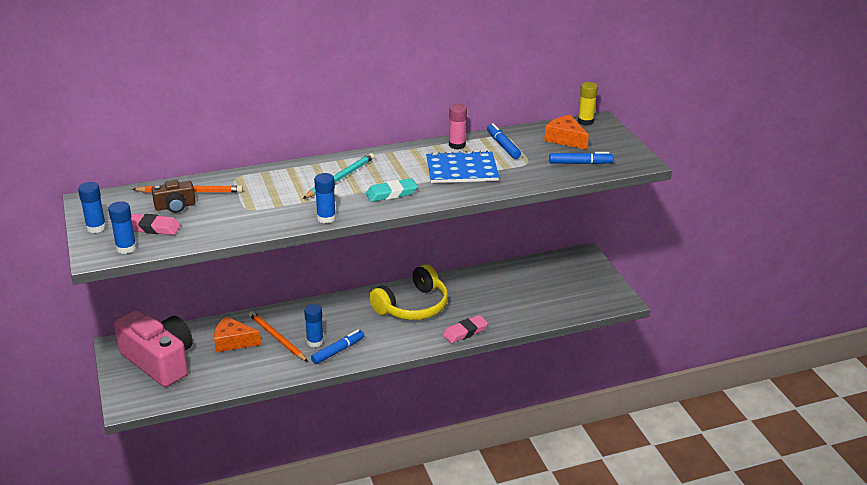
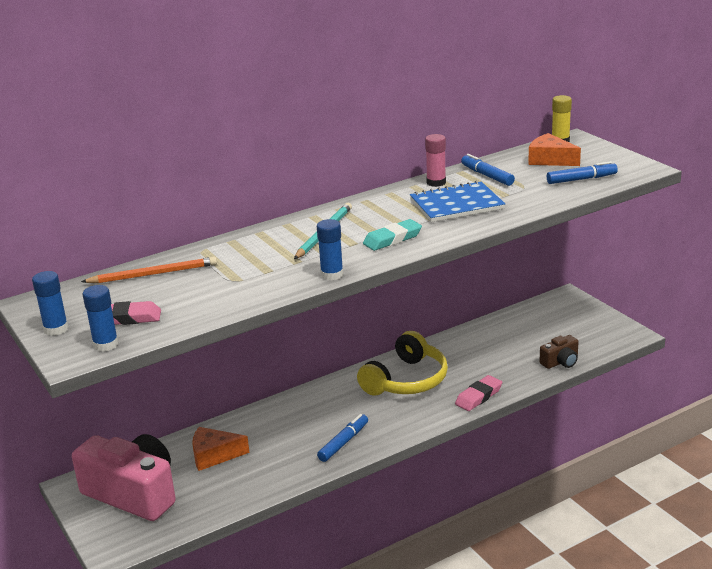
camera: 10 degrees left, 5 degrees down
(175, 206) = (143, 291): brown camera -> brown camera (560, 362)
(277, 338) = (265, 442): orange pencil -> none
(315, 342) = (312, 438): blue glue stick -> none

